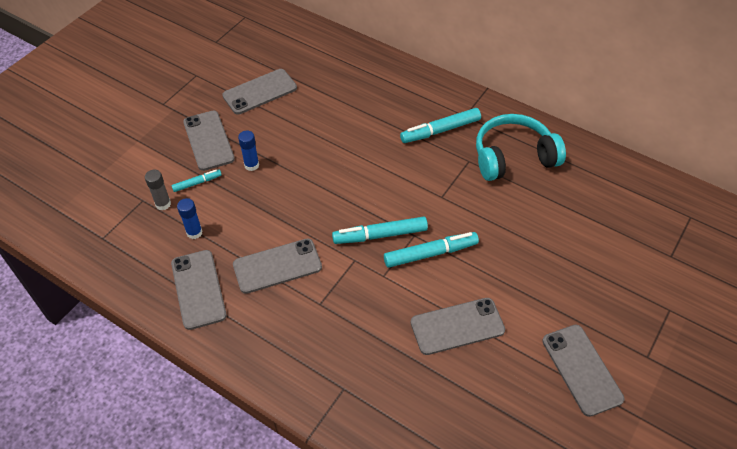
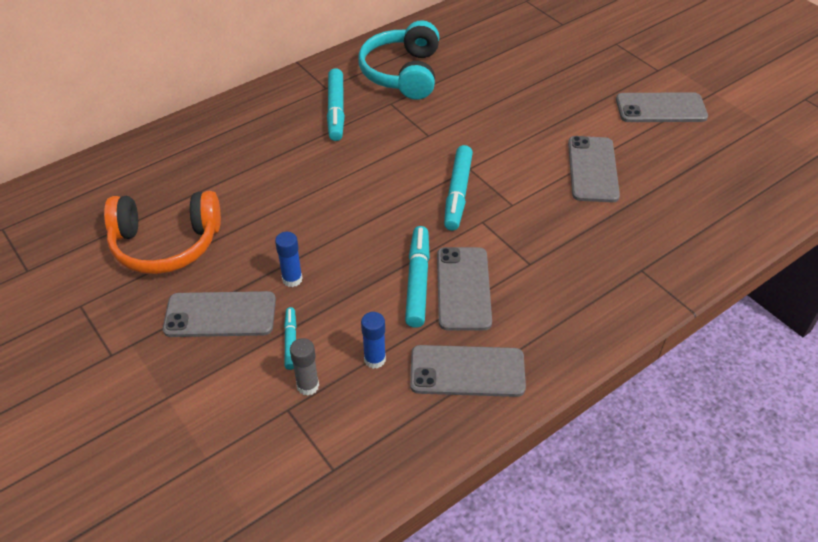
camera: 70 degrees left, 5 degrees down
(260, 92) = (166, 244): grey phone -> orange headphones
(430, 253) = (498, 163): turquoise marker -> turquoise marker (417, 281)

